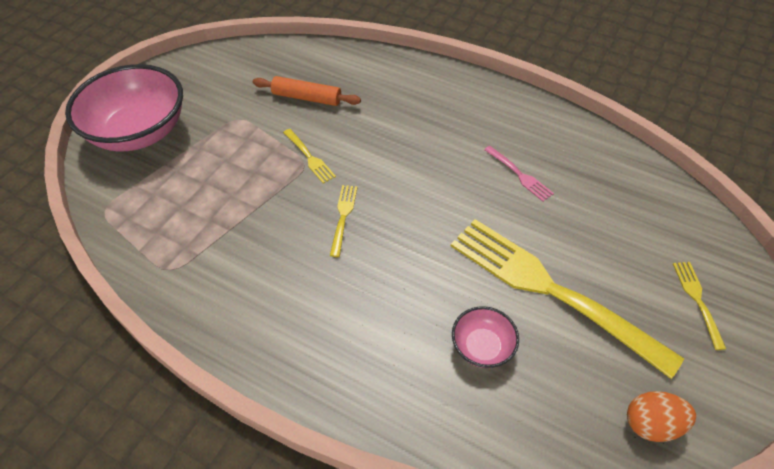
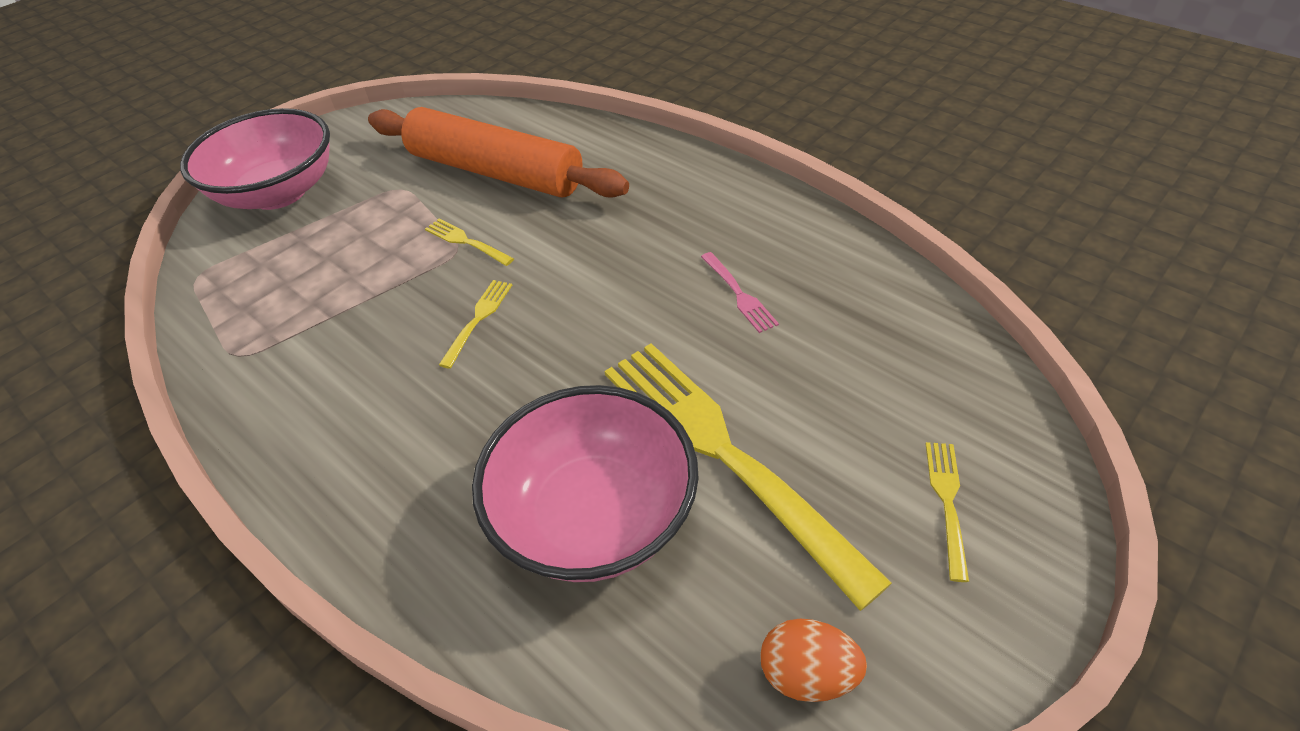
camera: 15 degrees right, 5 degrees down
(307, 98) = (495, 171): orange rolling pin -> orange rolling pin, size x2.04
(309, 157) = (467, 242): yellow fork -> yellow fork turned 150 degrees clockwise
(482, 347) = (594, 516): pink bowl -> pink bowl, size x2.18

